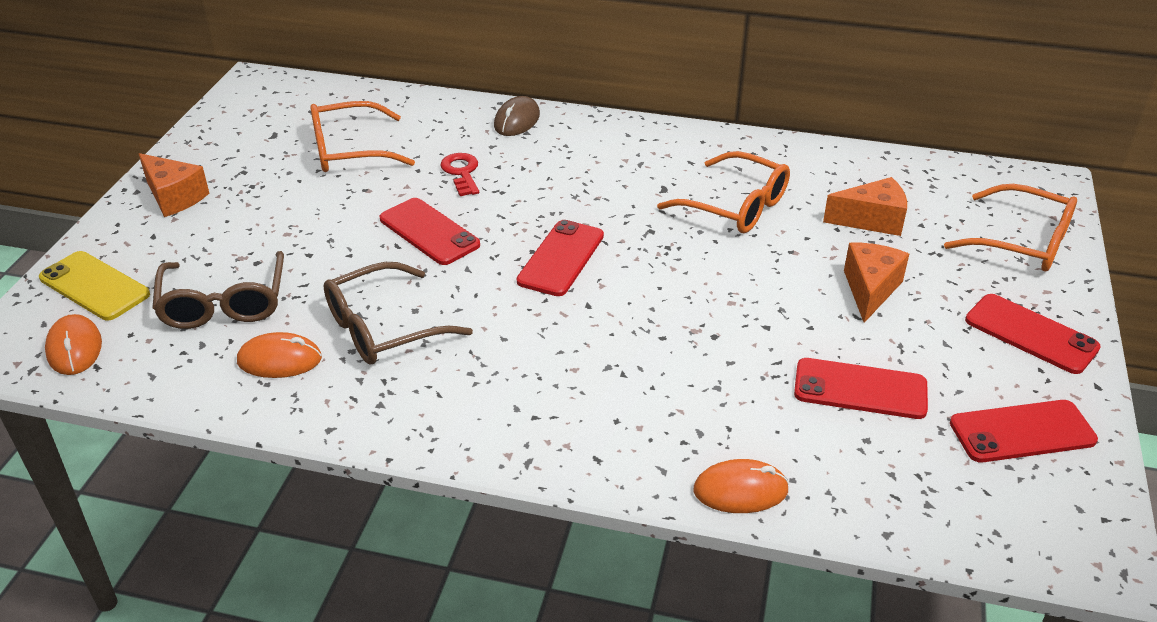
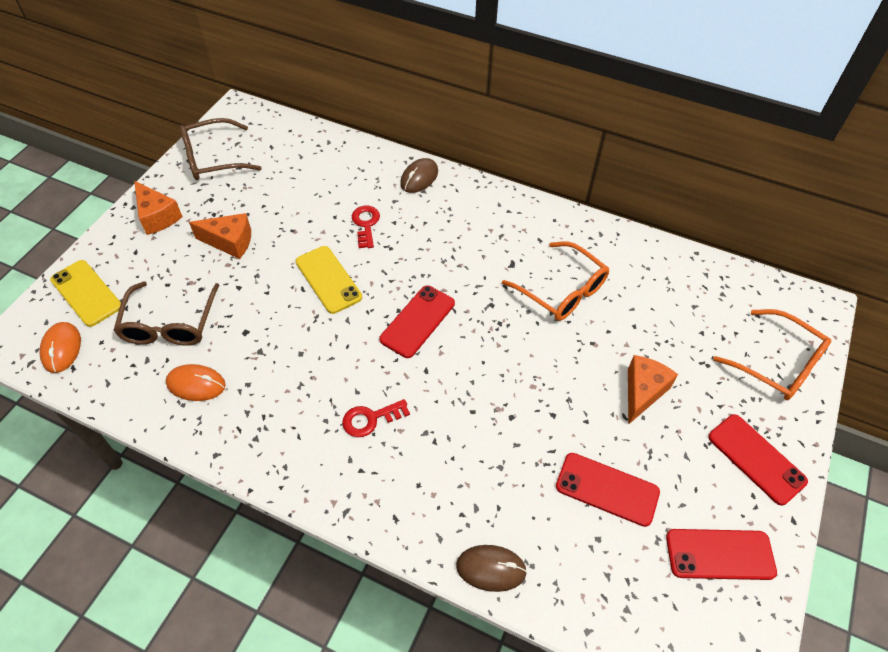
camera: 10 degrees right, 15 degrees up
(349, 150) = (290, 190): orange glasses -> none
(383, 328) = (274, 367): brown glasses -> brown glasses (213, 159)
(429, 232) = (328, 279): red phone -> yellow phone
(531, 363) = (370, 419): none -> red key
(740, 490) = (491, 568): orange mouse -> brown mouse
(872, 220) = (664, 322): orange cheese -> orange cheese (230, 242)

